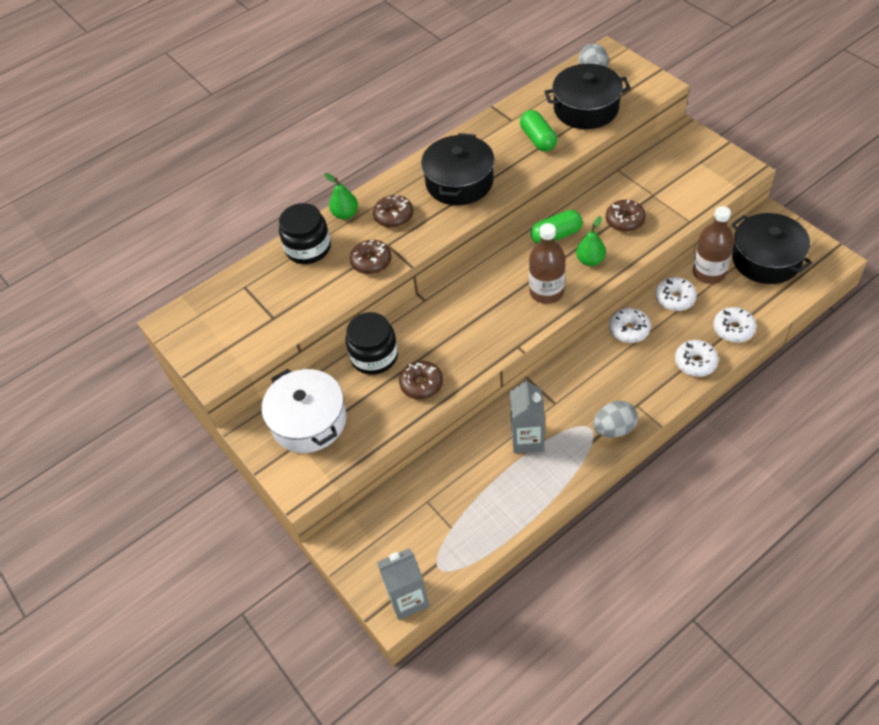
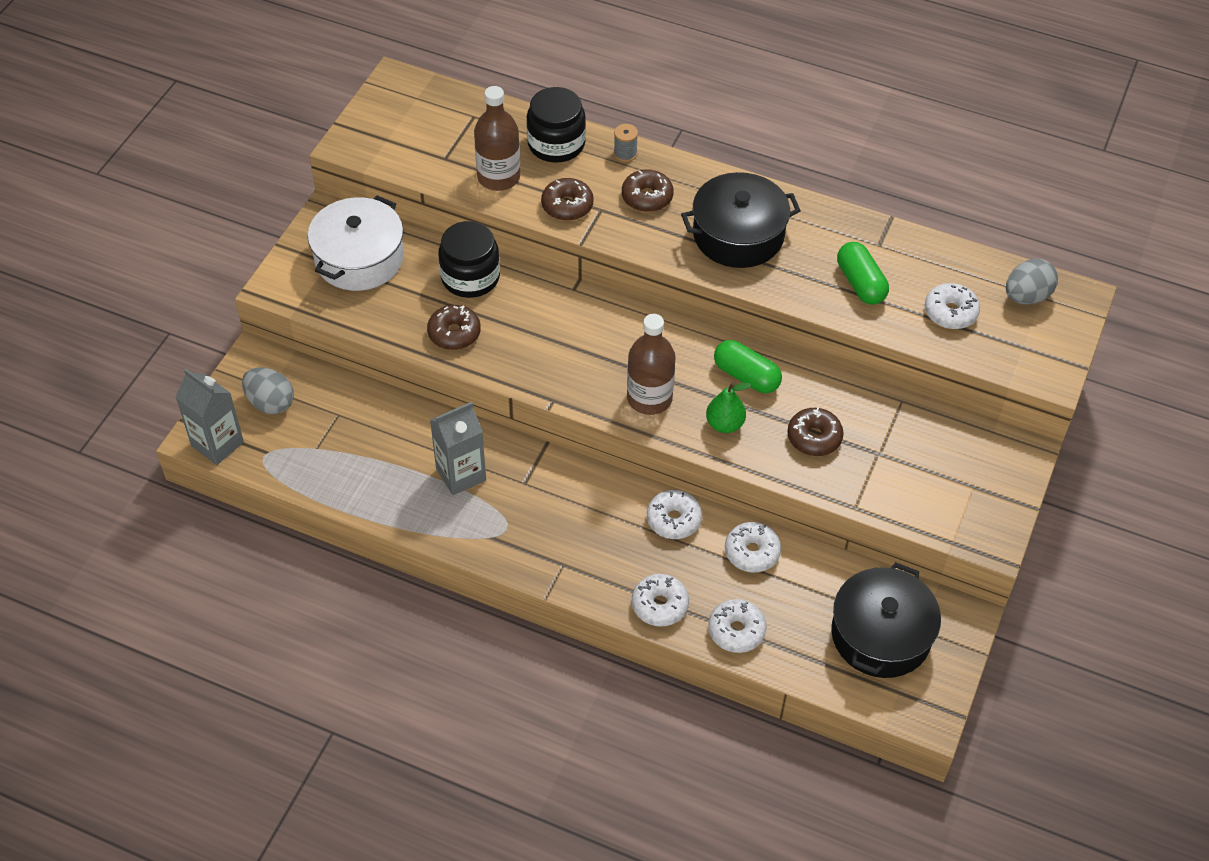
camera: 55 degrees right, 0 degrees up
(345, 214) = (625, 154): green pear -> grey spool
(538, 139) = (860, 283): green capsule -> green capsule turned 60 degrees counterclockwise
(586, 108) = (950, 312): black pot -> white donut
(614, 429) = (517, 552): grey egg -> grey egg (270, 403)
(709, 273) = (818, 576): brown bottle -> brown bottle (498, 177)

